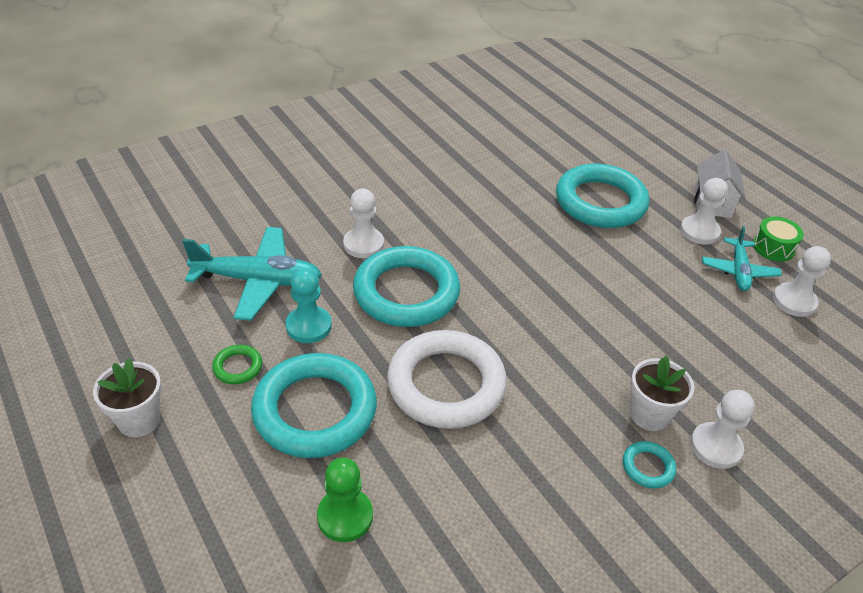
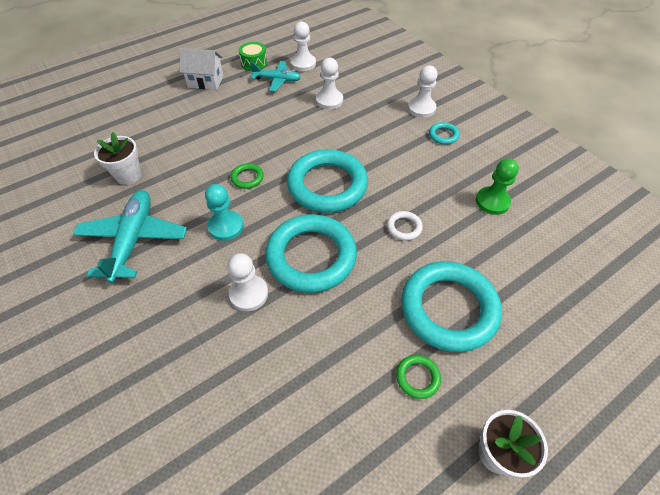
camera: 90 degrees left, 10 degrees up
(258, 281) = (304, 381): turquoise plane -> turquoise plane (133, 240)
(309, 326) = (359, 326): turquoise pawn -> turquoise pawn (226, 226)
(345, 516) = (529, 279): green pawn -> green pawn (492, 201)
(446, 384) = (404, 227): white ring -> white ring, size x0.41
(530, 242) = (247, 178): none -> green ring
(600, 202) = (199, 136): turquoise ring -> turquoise ring (327, 185)
(649, 415) = (405, 131): white flower pot -> white flower pot (128, 175)
(699, 231) = (237, 91): white pawn -> white pawn (329, 100)

